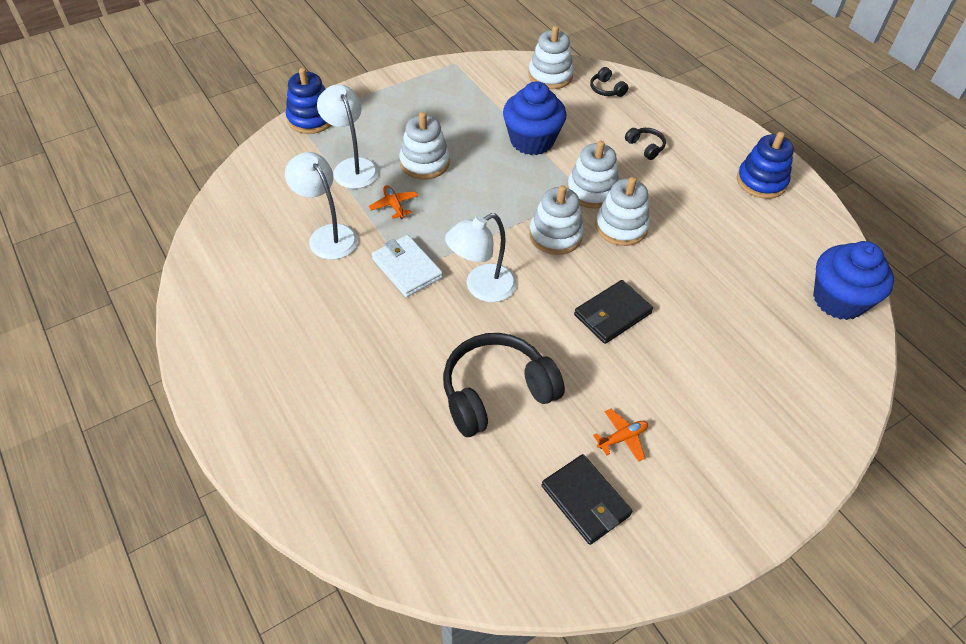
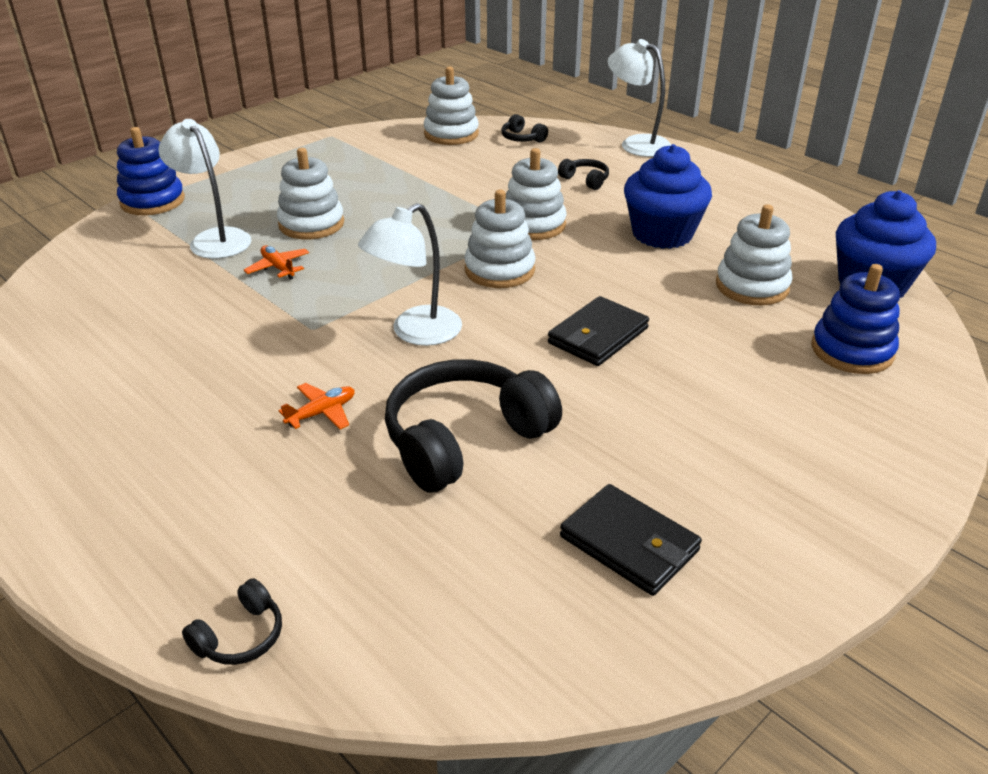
camera: 10 degrees left, 15 degrees down
(327, 235) = (190, 308): white lamp -> white lamp (636, 144)
(329, 520) = (240, 636): none -> black headphones
(407, 268) = (308, 326): white wallet -> none
(532, 141) = (444, 190): blue cupcake -> blue cupcake (662, 234)
(621, 227) = (580, 252): white stacking toy -> white stacking toy (752, 286)
(622, 438) = (656, 462): orange plane -> orange plane (322, 413)
(761, 181) = (733, 194): blue stacking toy -> blue stacking toy (852, 351)

